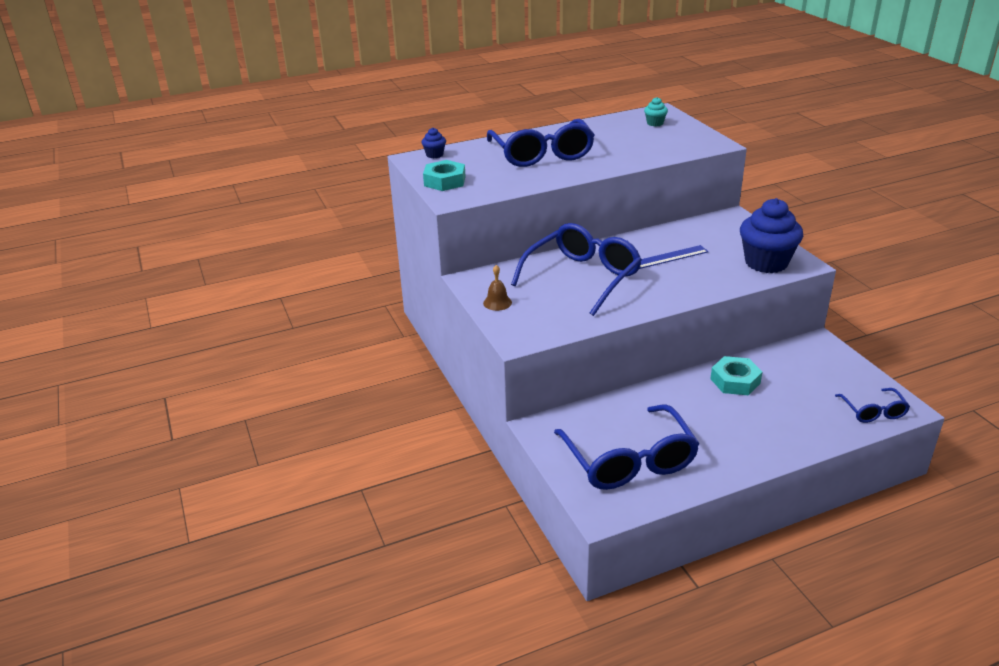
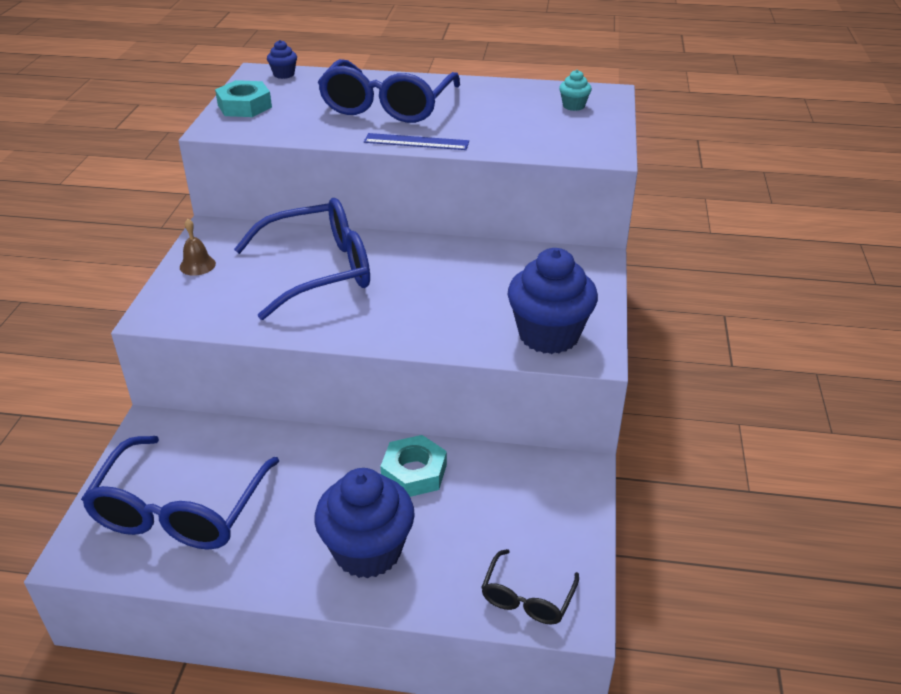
camera: 30 degrees right, 5 degrees up
(670, 257) = (446, 283): blue ruler -> blue ruler (416, 142)
(766, 429) = (367, 551): none -> blue cupcake
(873, 412) = (527, 598): blue glasses -> black glasses

